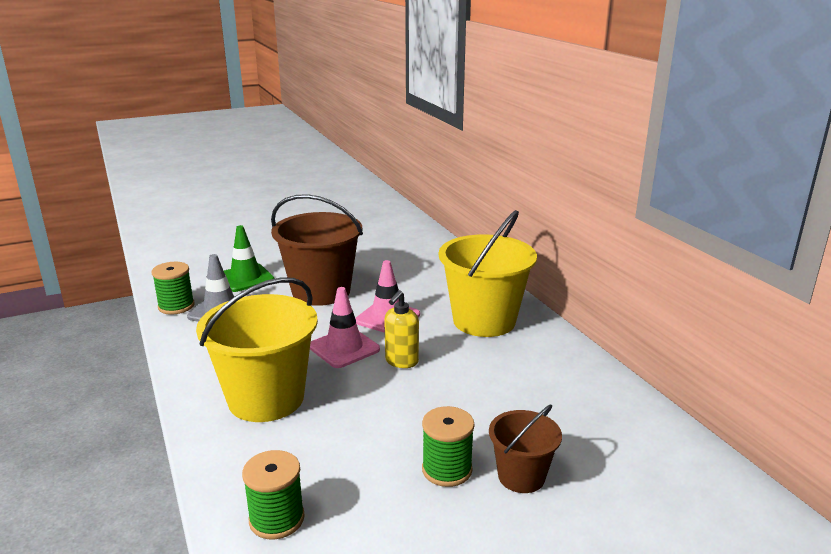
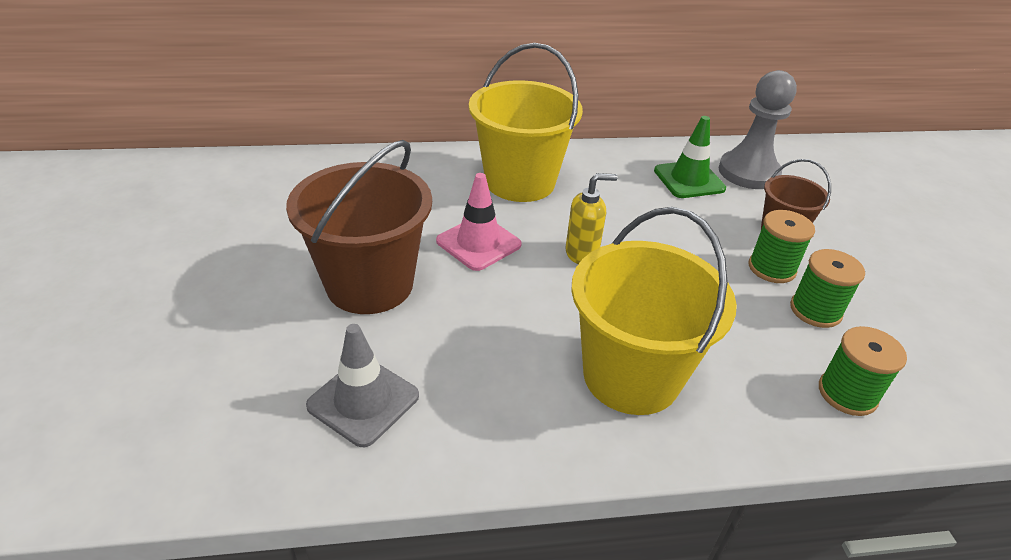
camera: 75 degrees left, 15 degrees up
(176, 306) = (307, 461): green spool -> green spool (815, 310)
(245, 278) = (261, 358): green traffic cone -> green traffic cone (689, 180)
(344, 348) = (535, 291): pink traffic cone -> none
(401, 361) = (582, 254): yellow soap dispenser -> yellow soap dispenser turned 60 degrees counterclockwise
(631, 449) = (748, 172): none -> grey pawn

